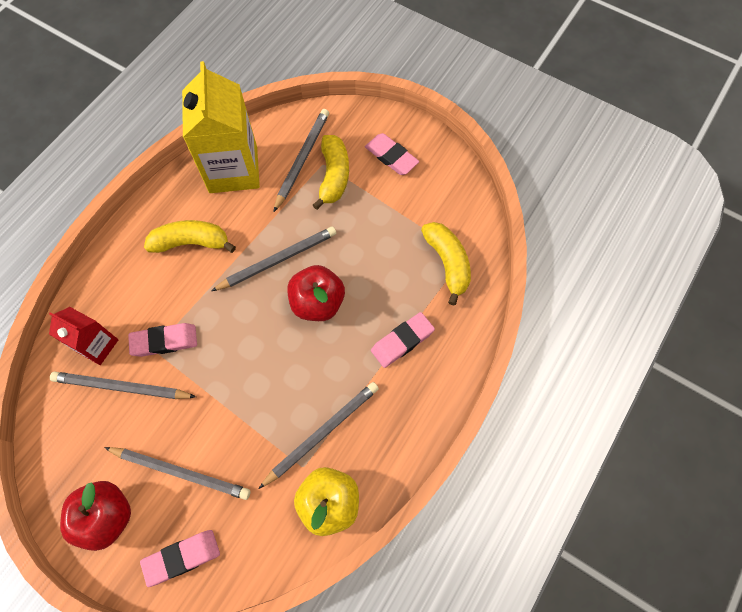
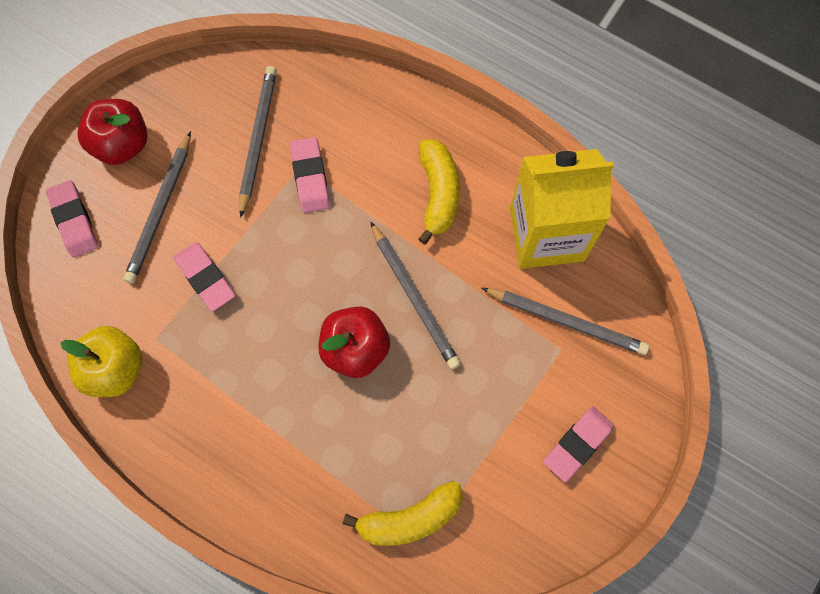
camera: 90 degrees right, 5 degrees up
(97, 345) = (307, 108): red carton -> none
(322, 433) = (192, 358): grey pencil -> none
(333, 176) = (542, 364): yellow banana -> none
(402, 341) = (301, 454): pink eraser -> pink eraser (205, 278)

